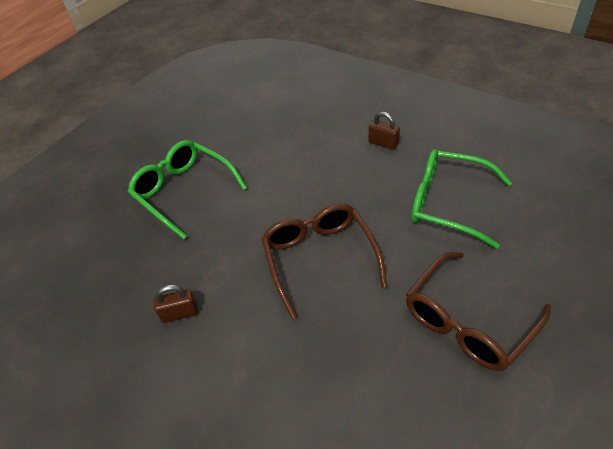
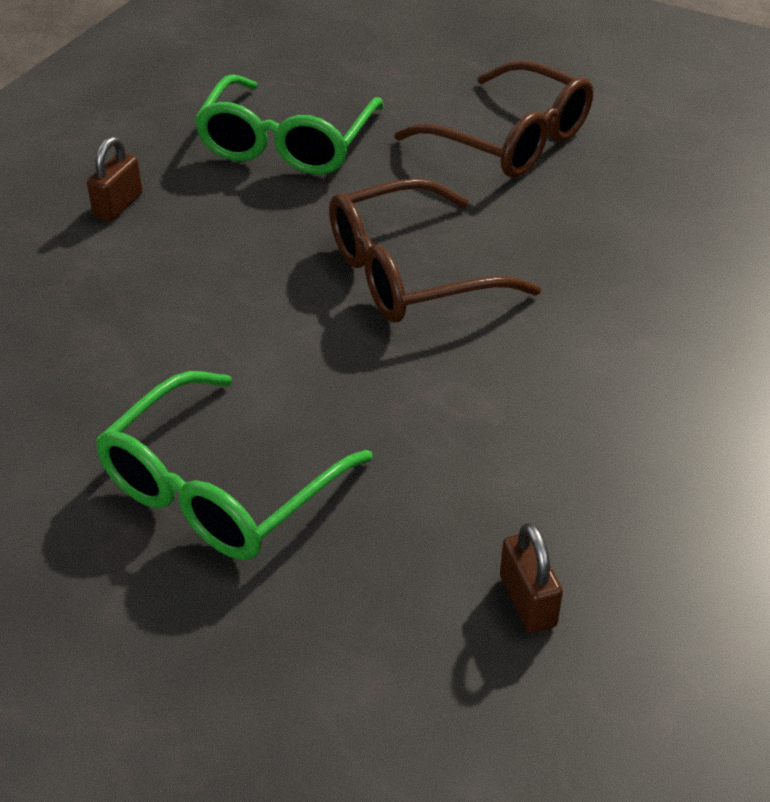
camera: 100 degrees left, 5 degrees down
(180, 313) = (551, 436): brown padlock -> brown padlock (527, 601)

